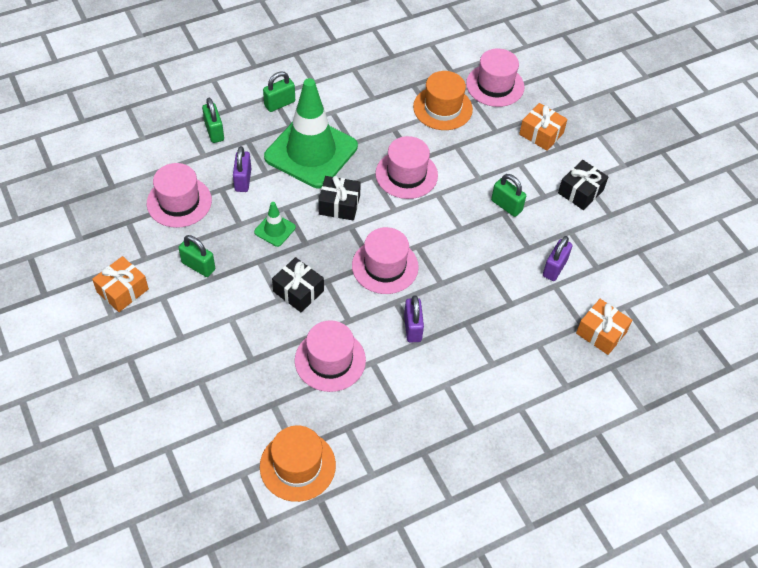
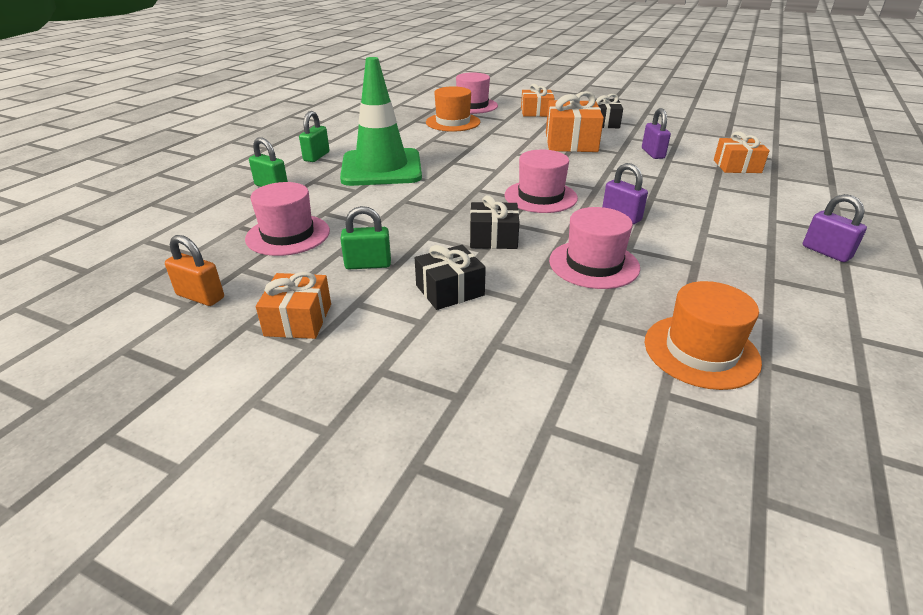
camera: 35 degrees left, 20 degrees down
(90, 235) = (200, 296): none -> orange padlock
(243, 180) = (339, 201): purple padlock -> purple padlock (826, 252)
(275, 230) = (413, 214): green traffic cone -> none
(339, 205) = (449, 183): black gift -> black gift (450, 290)
(406, 174) = (477, 153): pink hat -> none
(506, 205) = (571, 142): green padlock -> orange gift

